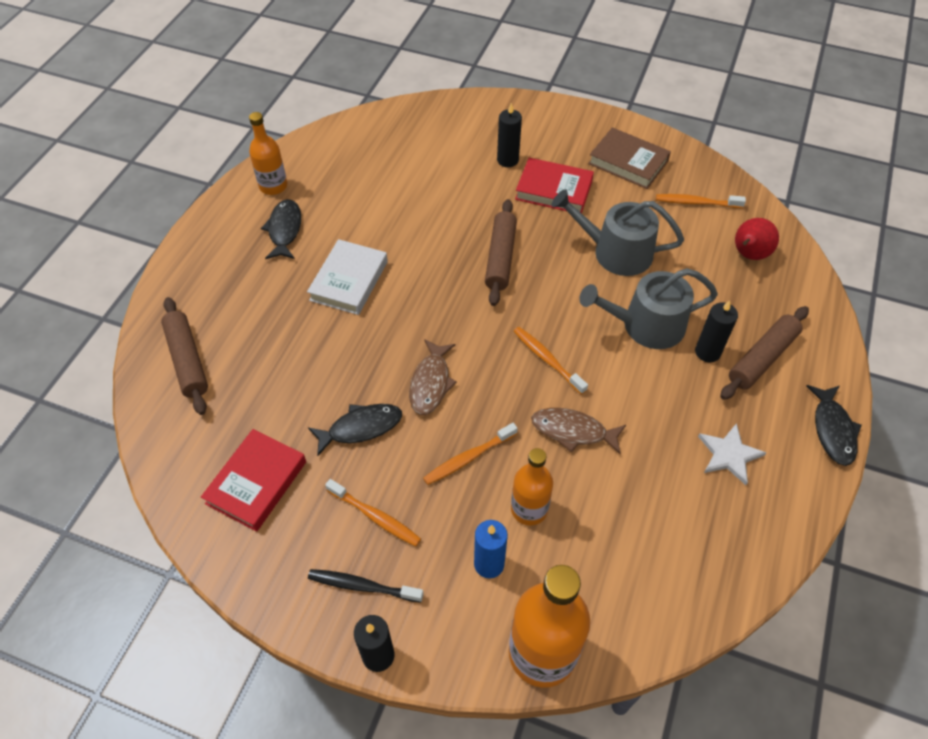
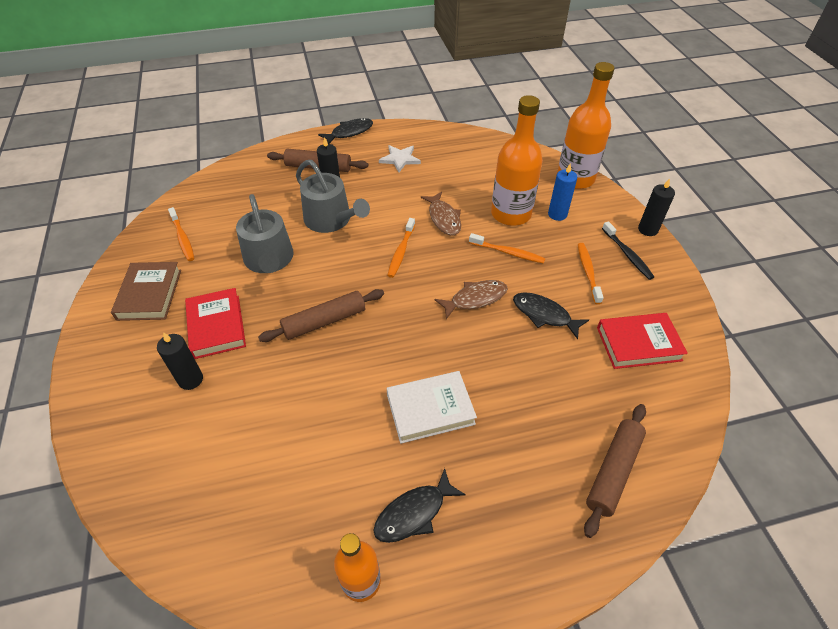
camera: 125 degrees left, 5 degrees down
(529, 509) = (511, 214): orange bottle -> orange bottle, size x1.65
(748, 255) = (226, 197): red pear -> none

